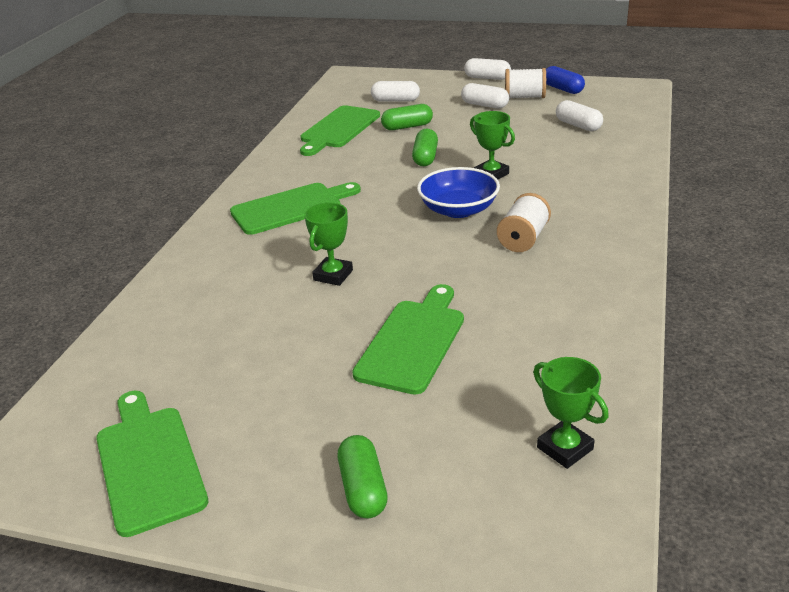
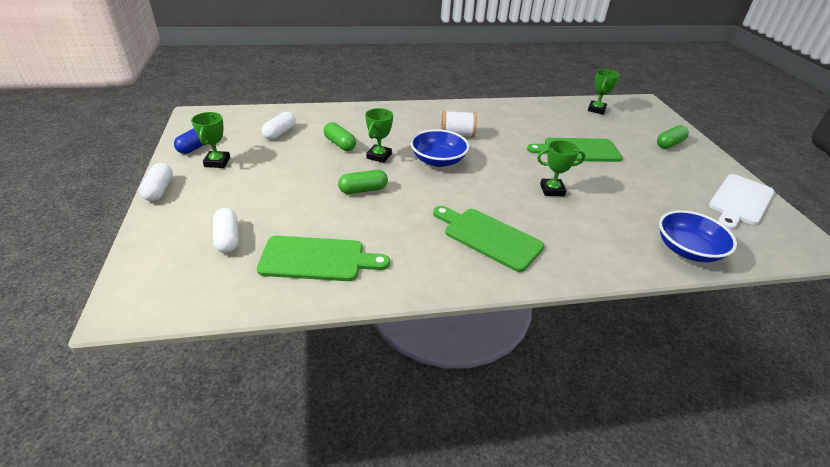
camera: 120 degrees left, 5 degrees up
(139, 333) = (687, 250): none -> blue bowl
(149, 463) = (740, 201): green cutting board -> white cutting board
(407, 127) = (300, 214): green capsule -> green capsule (340, 144)
(484, 105) = (239, 179): white capsule -> none
(524, 97) = (217, 162): white spool -> green trophy

